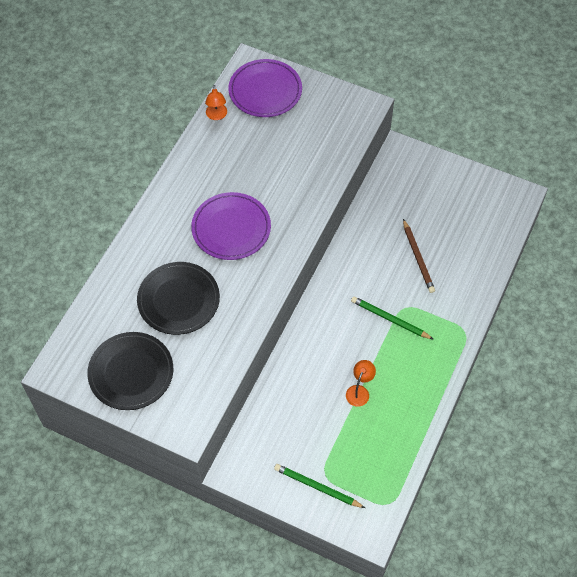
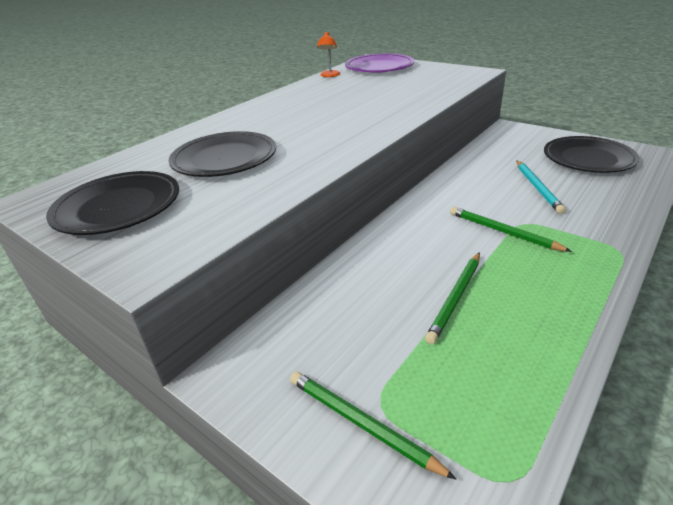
camera: 15 degrees right, 25 degrees down
(231, 228) = (314, 121): purple plate -> none
(359, 391) = (455, 298): orange lamp -> green pencil
(418, 257) = (537, 188): brown pencil -> turquoise pencil
(463, 207) = (588, 158): none -> black plate

